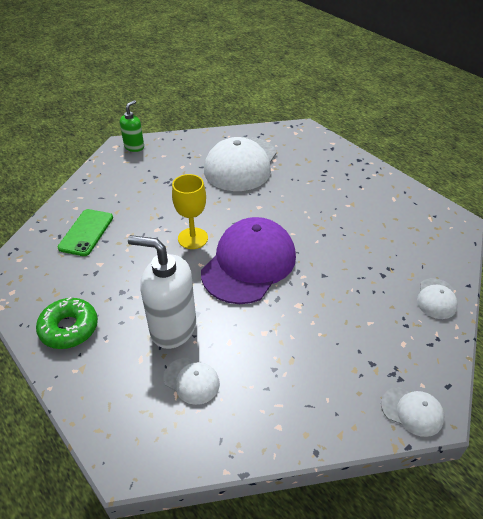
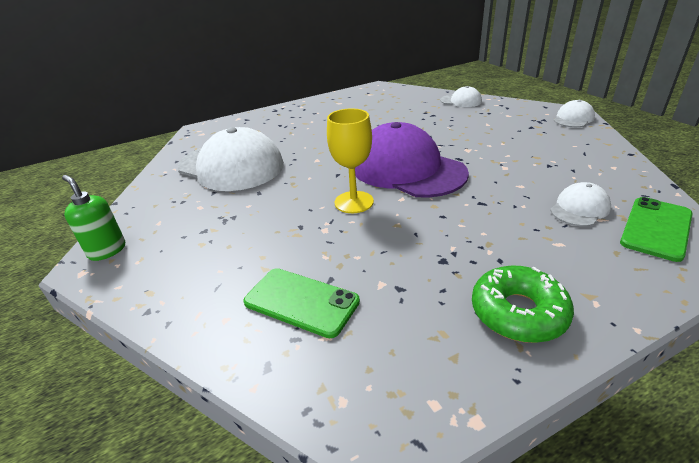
camera: 75 degrees left, 10 degrees down
(162, 432) = (656, 228): none -> green phone
(172, 328) = (505, 219): white soap dispenser -> none

